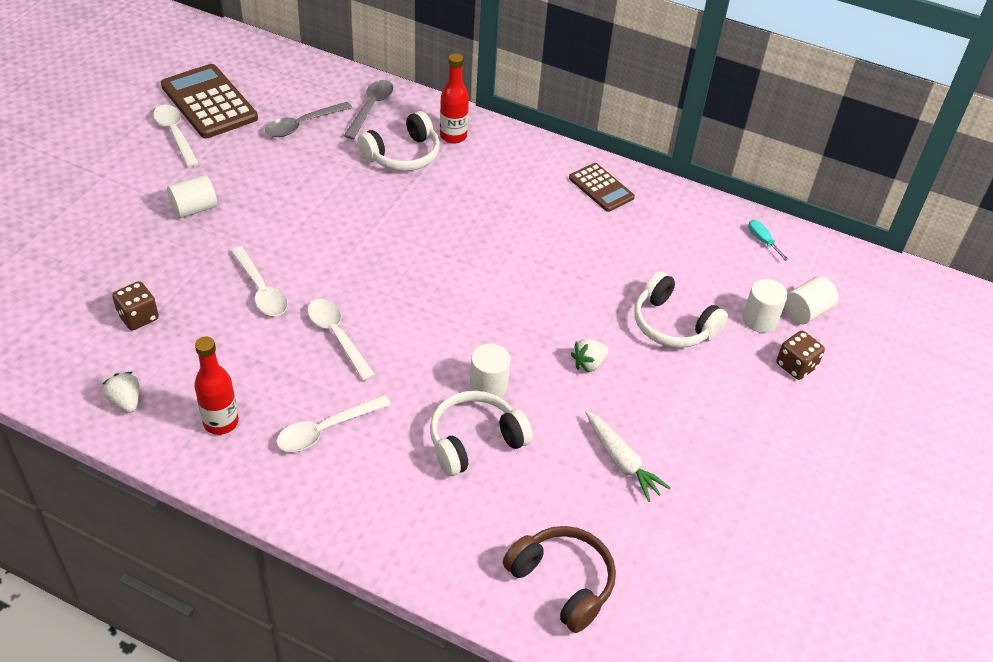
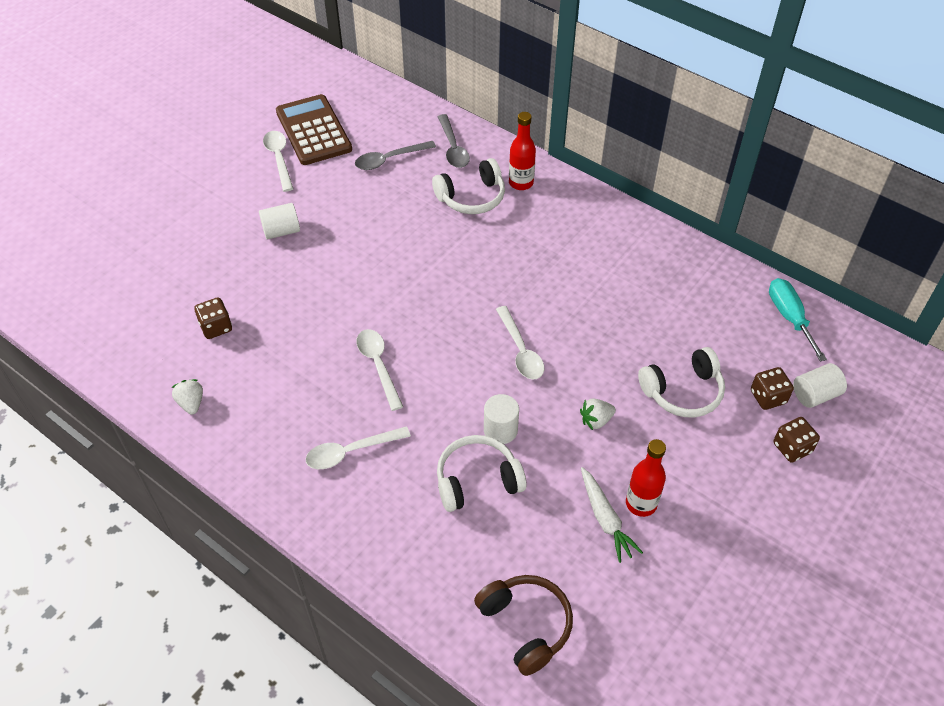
camera: 15 degrees right, 5 degrees up
(221, 422) = (265, 433): red bottle -> red bottle (641, 503)
(261, 290) = (322, 314): white spoon -> white spoon (521, 351)
(371, 108) = (453, 148): grey spoon -> grey spoon turned 135 degrees clockwise
(601, 188) = (646, 248): brown calculator -> none
(672, 325) = (683, 392): white headphones -> white headphones turned 75 degrees counterclockwise
(760, 320) = (768, 397): white cylinder -> brown dice
(762, 241) = (789, 317): turquoise screwdriver -> turquoise screwdriver, size x1.84

